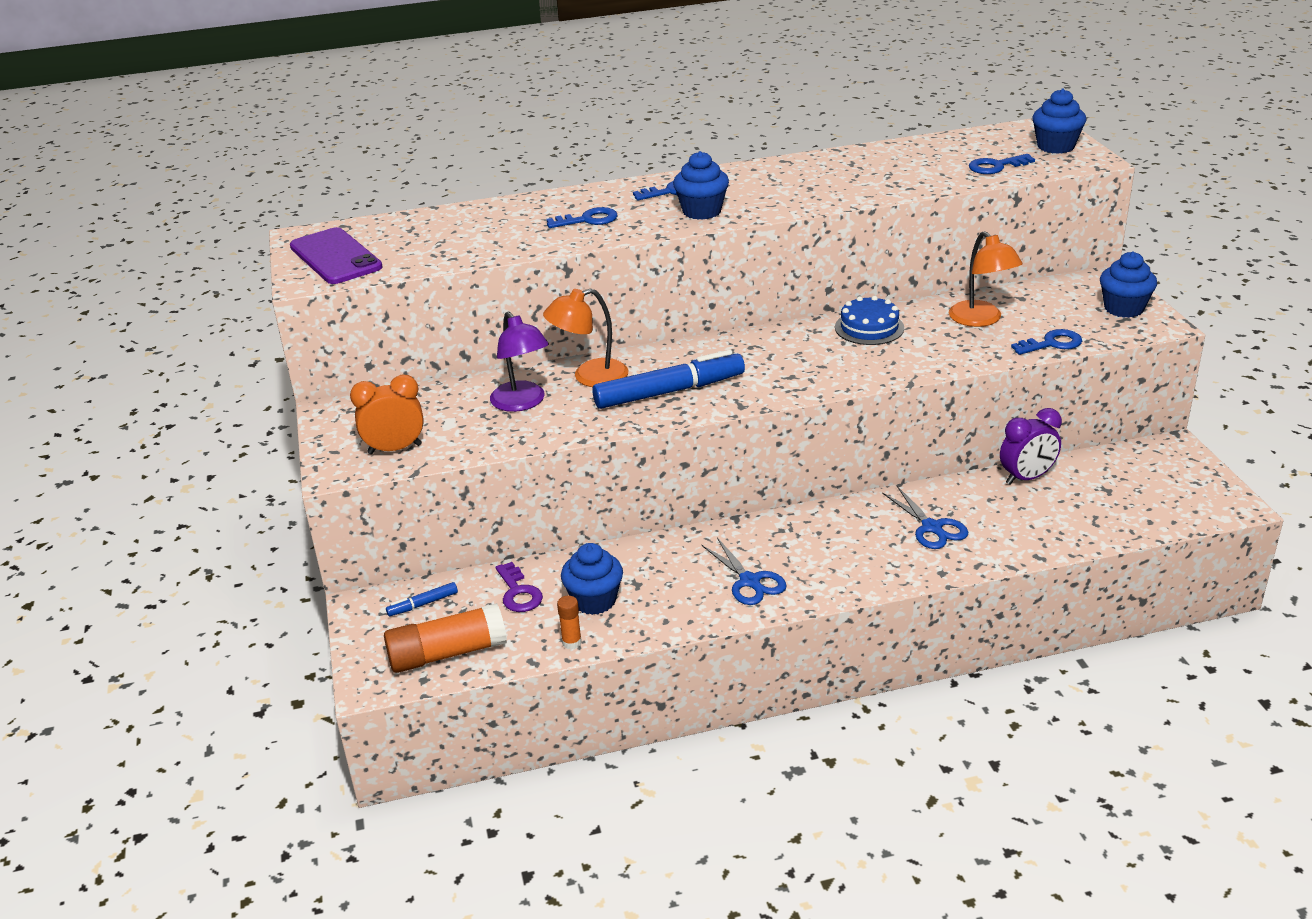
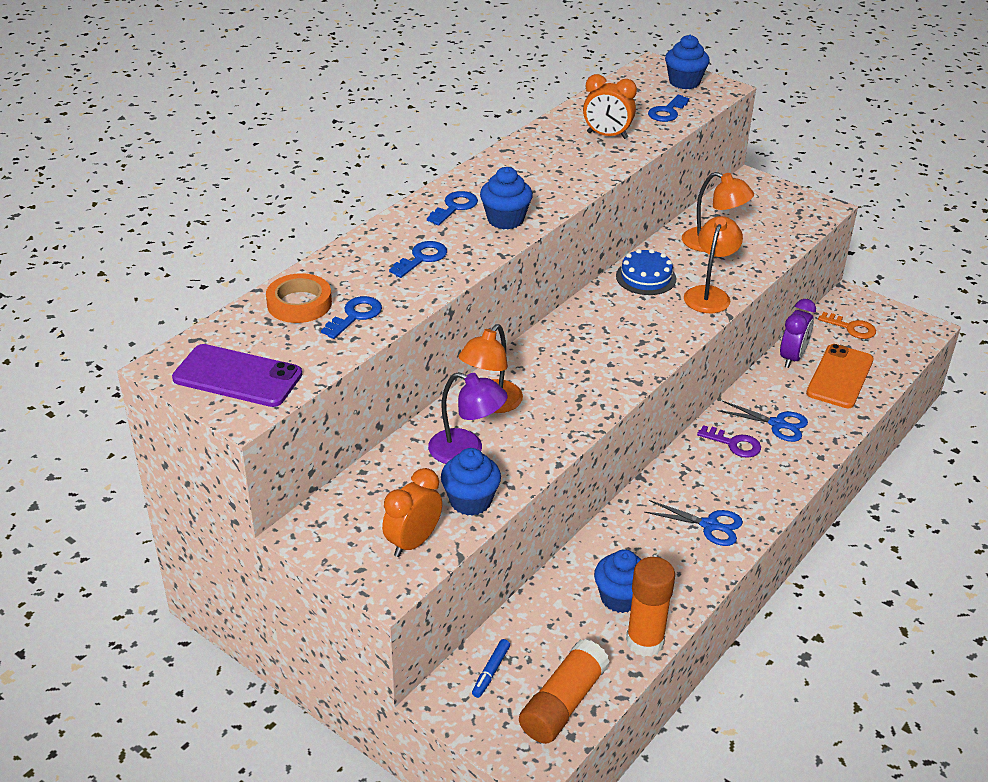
camera: 40 degrees left, 5 degrees up
(449, 224) = (299, 303): none -> orange tape
(518, 592) = (555, 621): purple key -> purple key (734, 444)
(571, 642) = (645, 641): orange glue stick -> orange glue stick, size x2.11
(669, 392) = (571, 391): blue marker -> none
(901, 171) = (607, 135): none -> orange clock
(914, 360) = (709, 294): none -> orange lamp
(1051, 344) = (779, 247): blue key -> blue key (355, 316)
(1060, 512) = (839, 376): none -> orange phone
(1123, 308) = (789, 202): blue cupcake -> blue cupcake (470, 501)
(1135, 475) = (851, 328): none -> orange key

